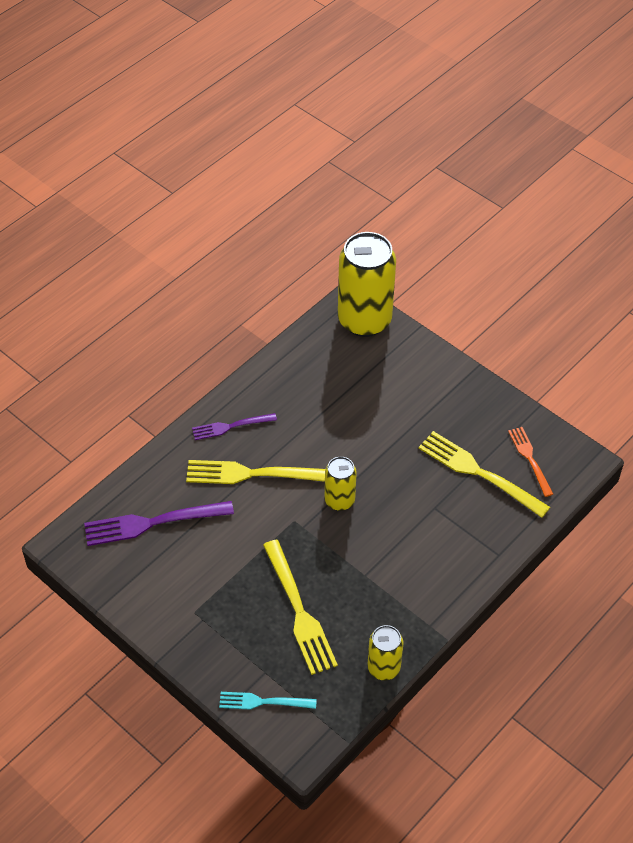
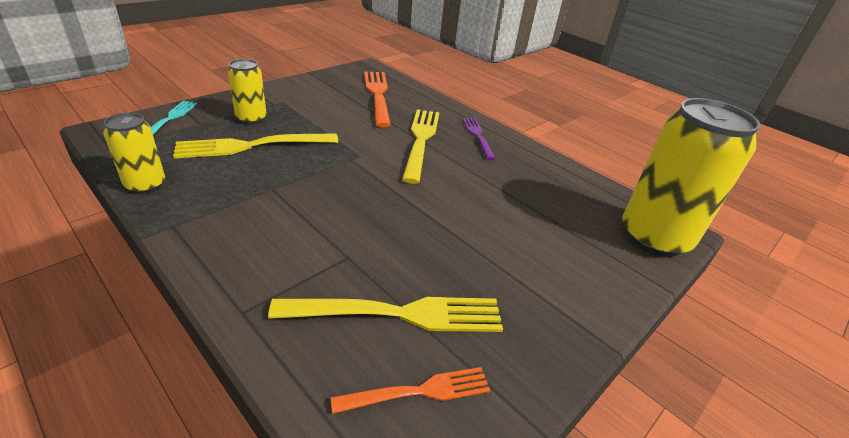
camera: 90 degrees right, 15 degrees down
(153, 523) = (377, 95): purple fork -> orange fork
(339, 500) = (378, 185): yellow can -> yellow can (251, 119)
(479, 473) = (398, 314): yellow fork -> yellow fork turned 45 degrees clockwise

